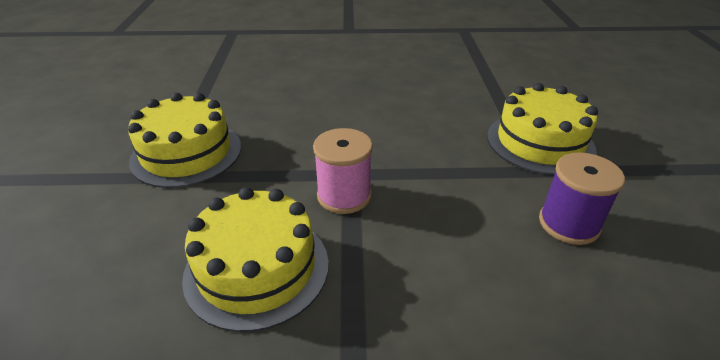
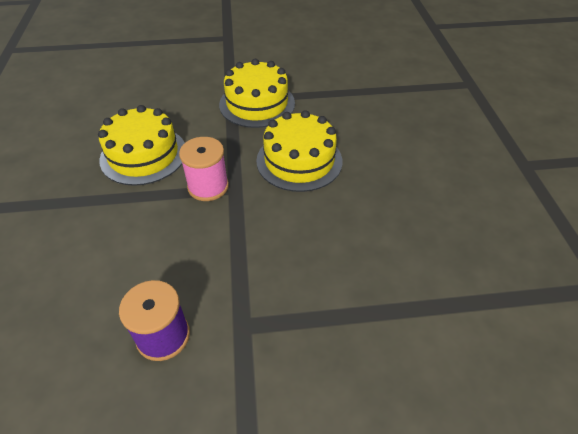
camera: 85 degrees right, 10 degrees up
(540, 142) = (294, 338): yellow cake -> yellow cake (299, 160)

